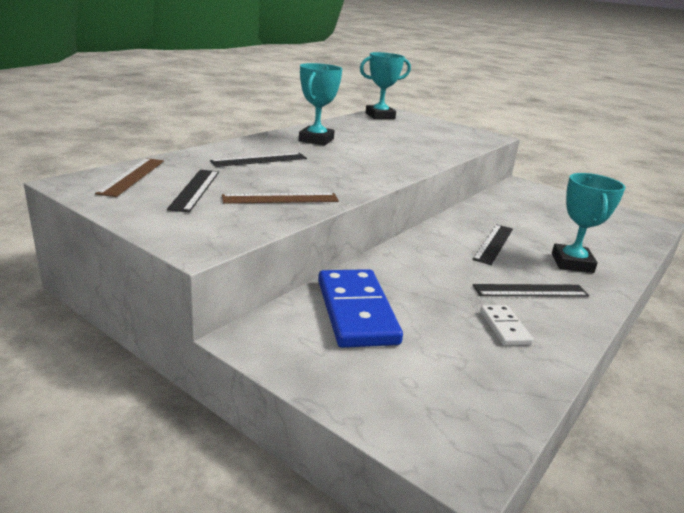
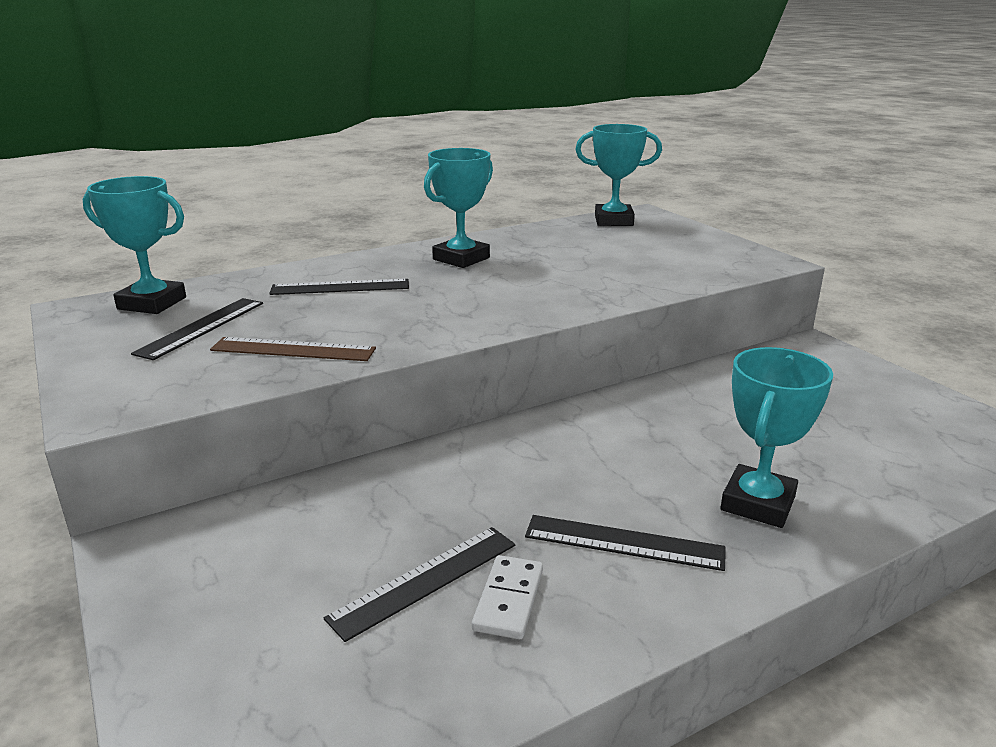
camera: 25 degrees right, 0 degrees up
(132, 176) = (152, 303): brown ruler -> turquoise trophy
(356, 311) = (310, 530): blue domino -> none
(493, 243) = (646, 449): black ruler -> black ruler (425, 580)

